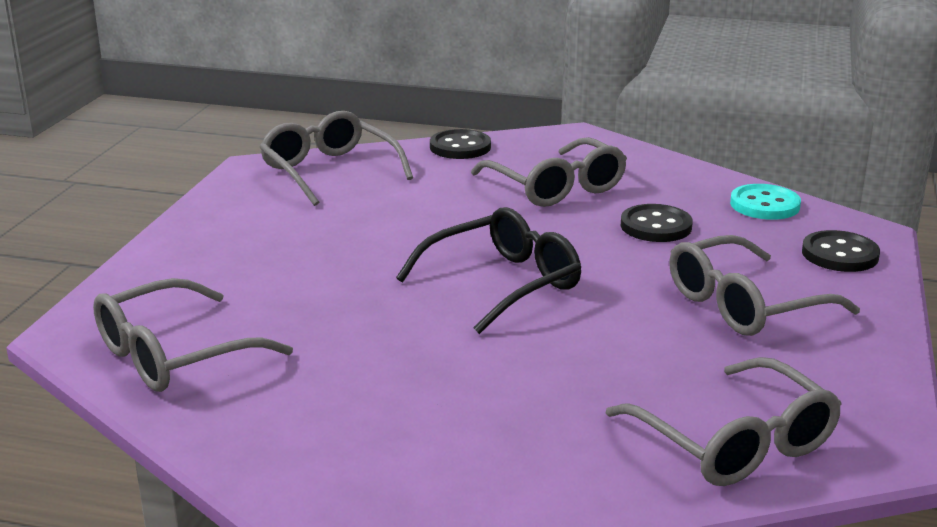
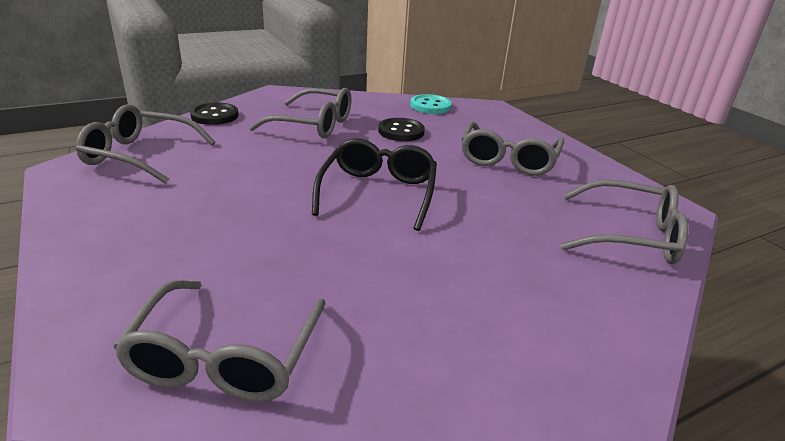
camera: 45 degrees left, 5 degrees up
(839, 254) = (500, 121): black button -> none

